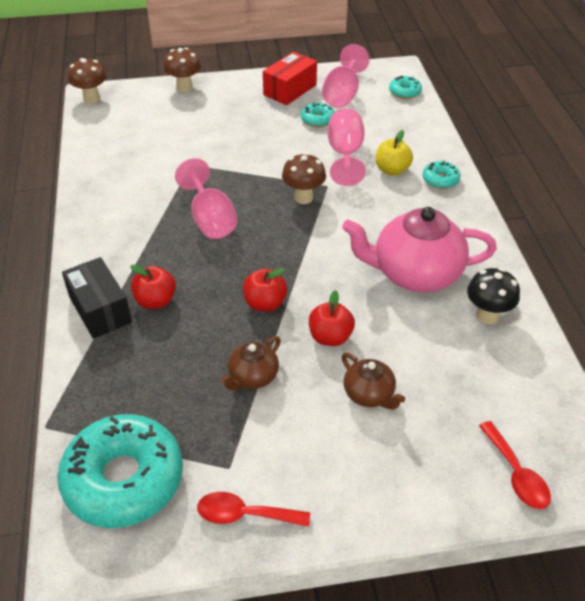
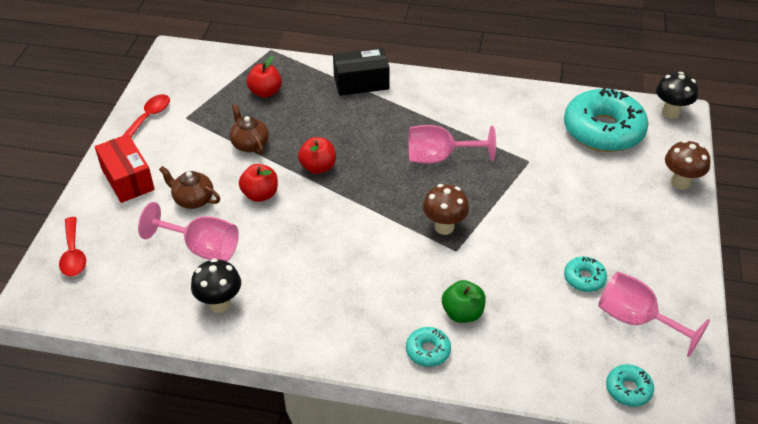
camera: 110 degrees right, 0 degrees up
(91, 99) = (670, 112): brown mushroom -> black mushroom
(124, 479) = (209, 75): turquoise donut -> turquoise donut (603, 130)
(155, 301) = (354, 110): red apple -> red apple (265, 92)
(290, 90) = (658, 271): red box -> red box (127, 179)
(345, 154) = (506, 282): pink goblet -> pink goblet (202, 248)
(369, 394) = (193, 199): brown teapot -> brown teapot turned 45 degrees clockwise
(392, 170) = (462, 313): yellow apple -> green apple
(414, 274) = (298, 273): pink teapot -> none
(516, 474) = (73, 254): red spoon -> red spoon turned 105 degrees counterclockwise

